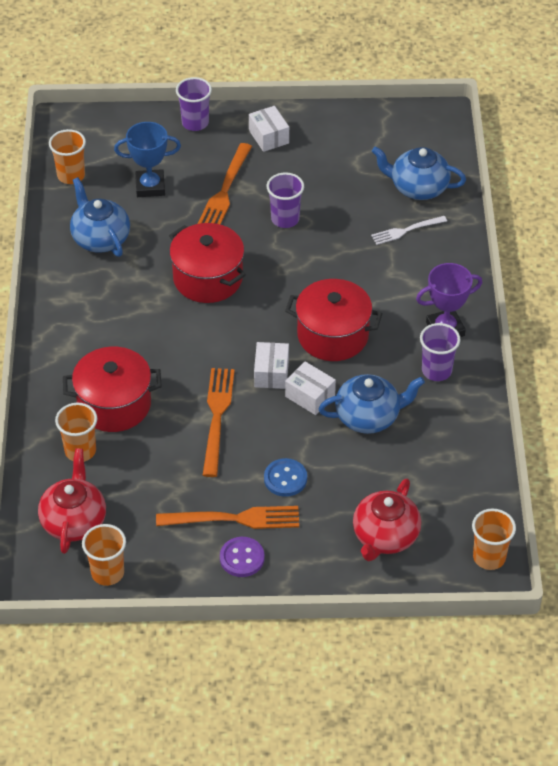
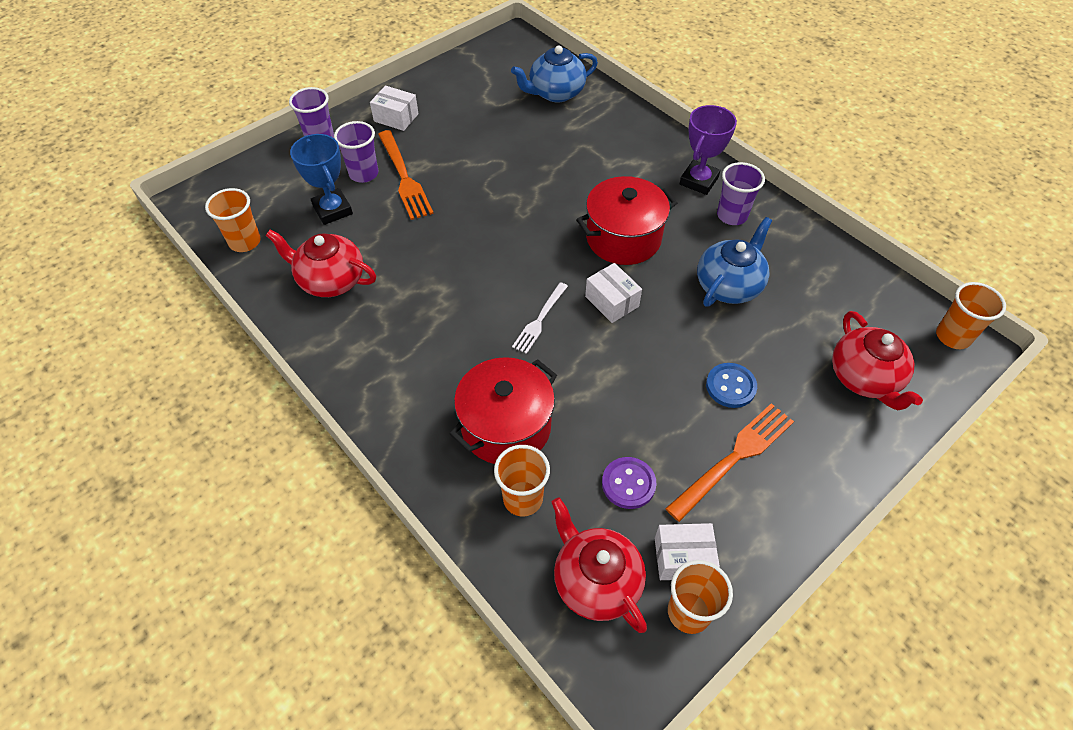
camera: 40 degrees left, 5 degrees up
(100, 238) = (331, 280): blue teapot -> red teapot
(150, 186) = (332, 210): blue trophy -> blue trophy turned 75 degrees counterclockwise
(208, 278) = (467, 256): red pot -> none
(217, 416) = (610, 371): orange fork -> none
(242, 558) = (784, 491): purple button -> purple button (628, 484)
(285, 219) = (480, 171): purple cup -> purple cup (364, 174)
(310, 396) = (664, 299): white box -> white box (683, 558)
(406, 231) = (583, 127): white fork -> white fork (539, 320)

